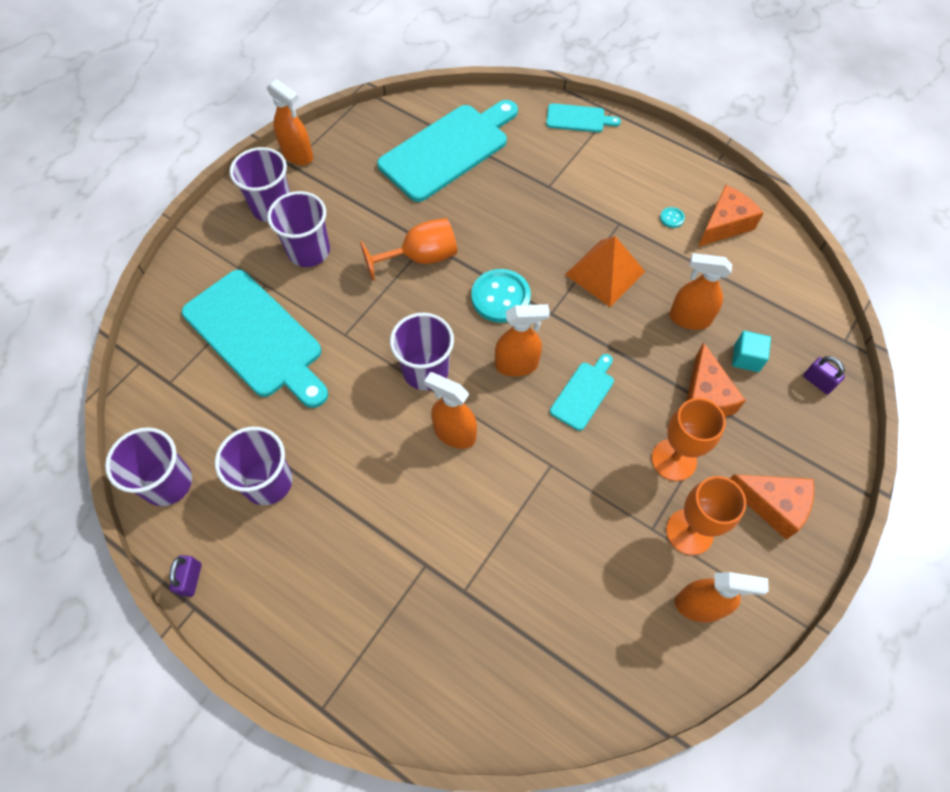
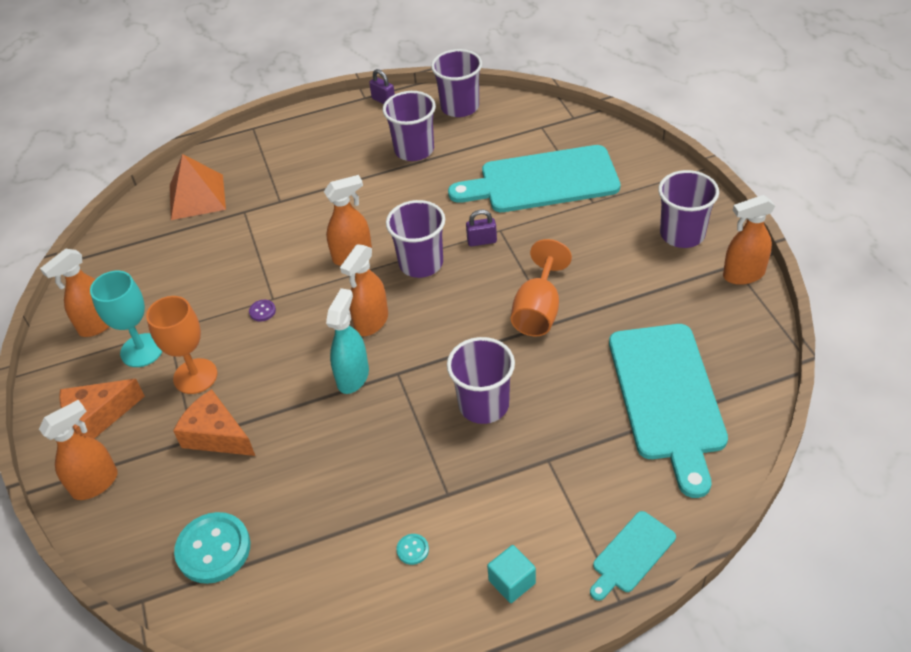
camera: 130 degrees right, 15 degrees down
(309, 251) = (608, 240): purple cup -> purple cup (483, 405)
(500, 297) = (446, 345): turquoise button -> turquoise button (213, 549)
(570, 461) = (262, 311): none -> purple button
(578, 340) = (353, 377): none -> turquoise spray bottle
(584, 393) = (304, 352): turquoise cutting board -> none
(604, 273) = (401, 441): orange pyramid -> orange pyramid (197, 196)
(689, 318) = (292, 478): orange spray bottle -> orange spray bottle (95, 483)
(689, 532) = (142, 350): orange goblet -> turquoise goblet
(724, 224) = (360, 598): orange cheese -> none
(746, 358) = (213, 495): turquoise cube -> turquoise cube (512, 582)
(817, 382) = (136, 536): purple padlock -> purple padlock (482, 241)

